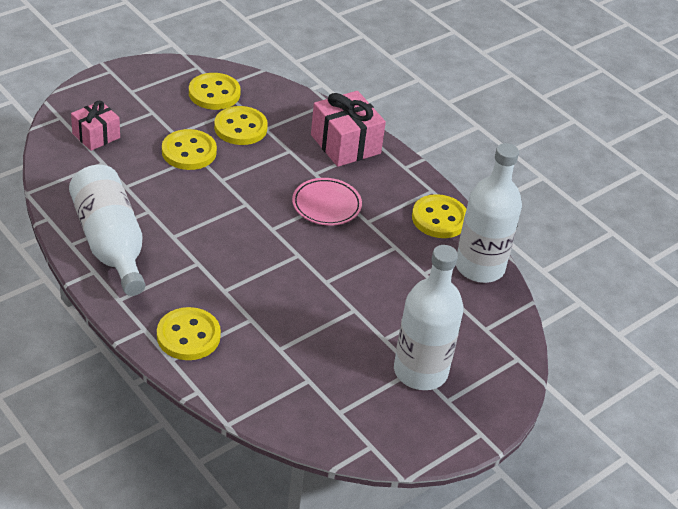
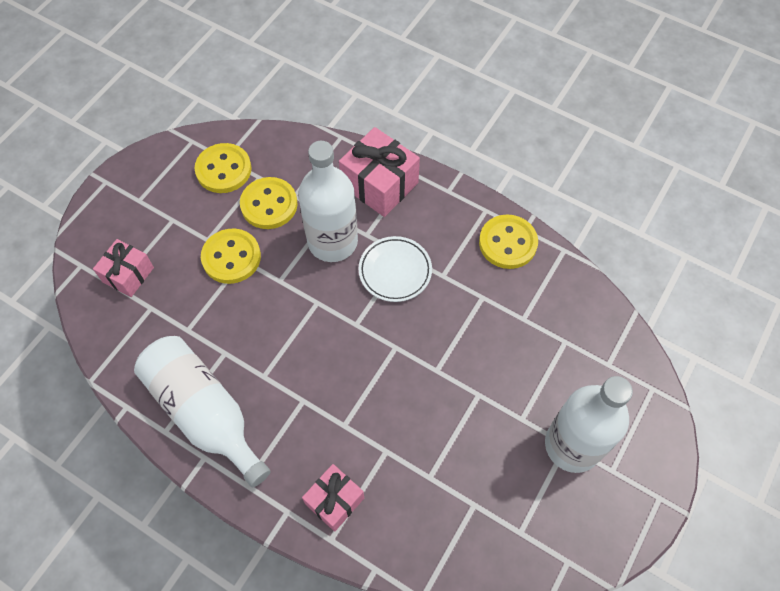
camera: 15 degrees left, 20 degrees up
(188, 336) = (334, 501): yellow button -> pink gift
(326, 205) = (395, 271): pink plate -> white plate
(479, 267) = (570, 288): white bottle -> white bottle (332, 241)

